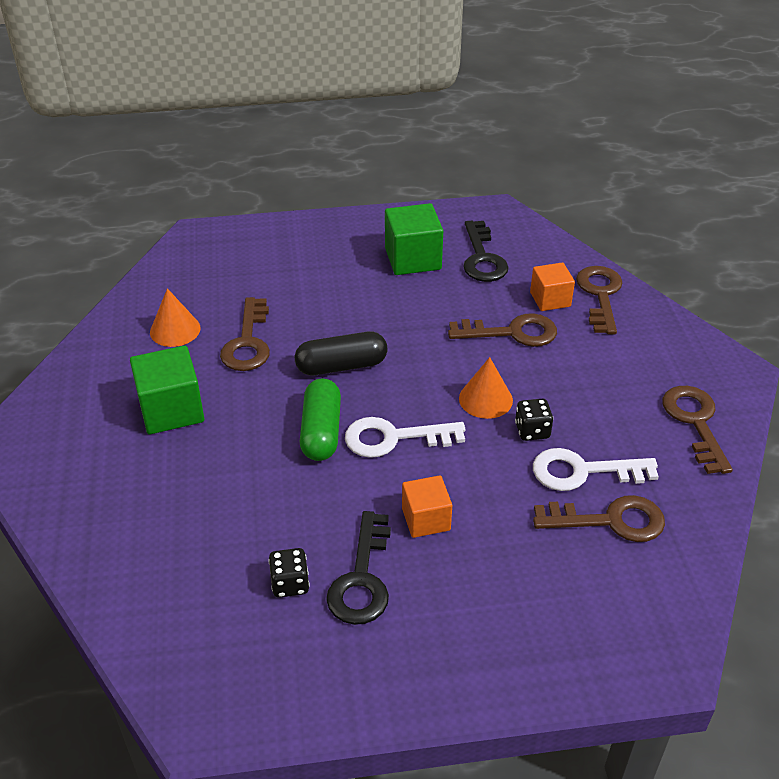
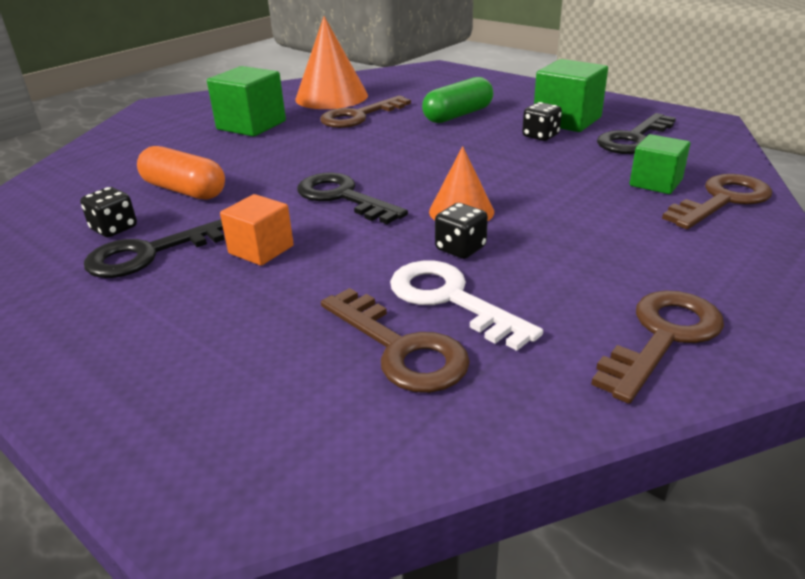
camera: 50 degrees right, 10 degrees down
(175, 330) = (331, 97): orange cone -> orange cone, size x1.66
(266, 513) = (184, 190): none -> orange capsule
(321, 431) = (305, 171): green capsule -> green capsule (458, 115)
(341, 366) = (391, 149): black capsule -> none
(393, 438) = (342, 197): white key -> black key
(421, 288) = (540, 136): none -> black dice
(512, 333) = (572, 186): brown key -> none
(550, 299) = (655, 183): orange cube -> green cube

